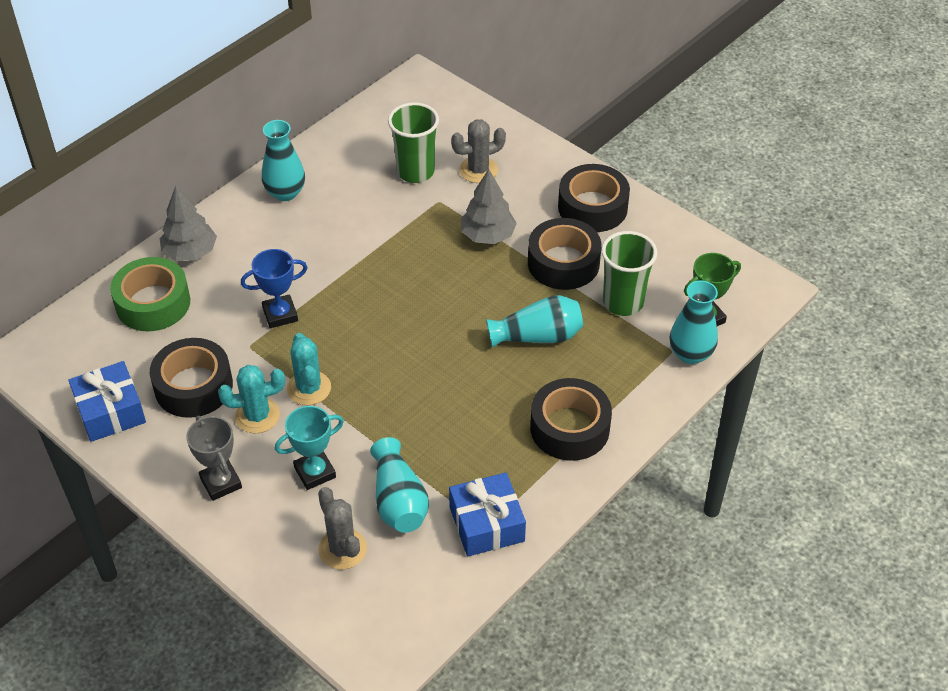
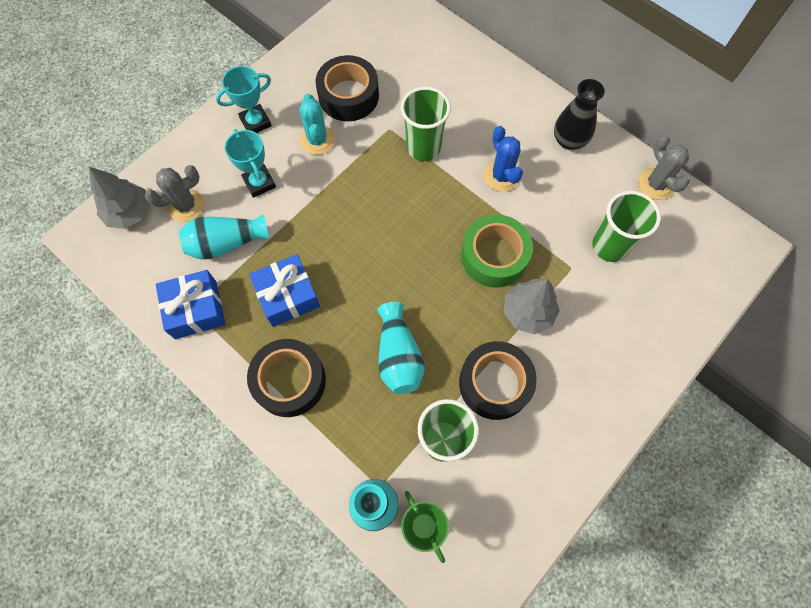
camera: 90 degrees right, 20 degrees up
(110, 411) = (327, 48): blue gift -> blue gift (287, 296)
(153, 303) = (434, 60): green tape -> green tape (494, 256)
(190, 252) = (491, 79): grey tree -> grey tree (129, 213)
(221, 483) = (255, 122): grey trophy -> turquoise trophy
(280, 314) = (423, 147): blue trophy -> green cup
(285, 192) = (569, 140): turquoise vase -> black vase
(309, 388) = (343, 173): turquoise cactus -> none
(325, 249) = (501, 176): none -> blue cactus
(478, 170) = (619, 304): grey cactus -> grey cactus (656, 184)
(592, 207) = (577, 417): black tape -> none

